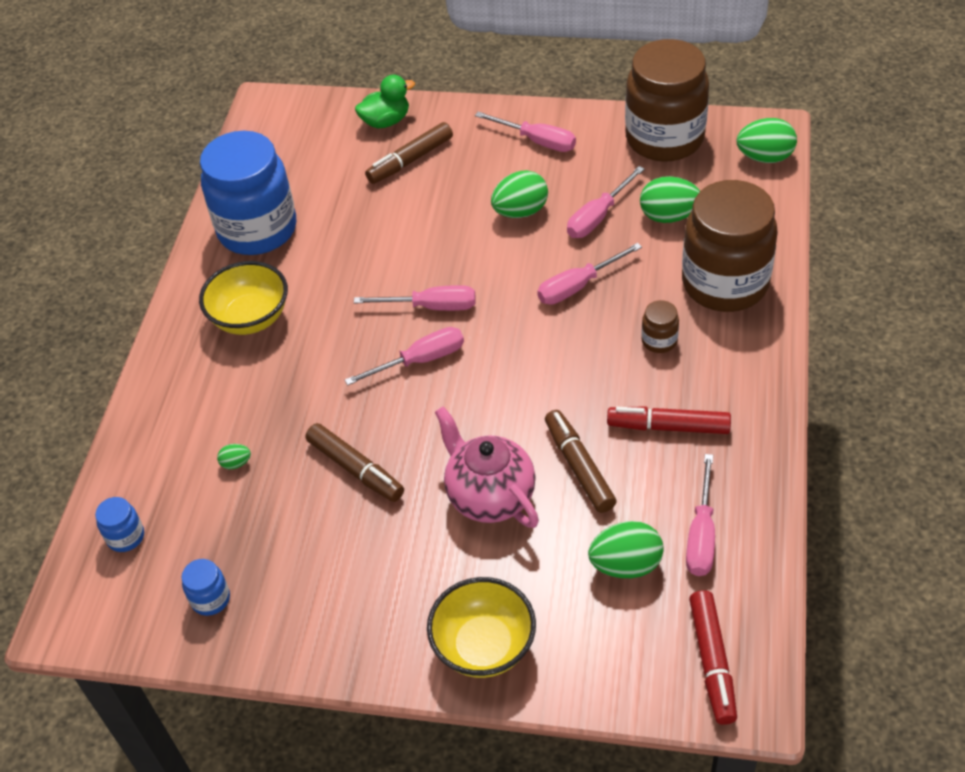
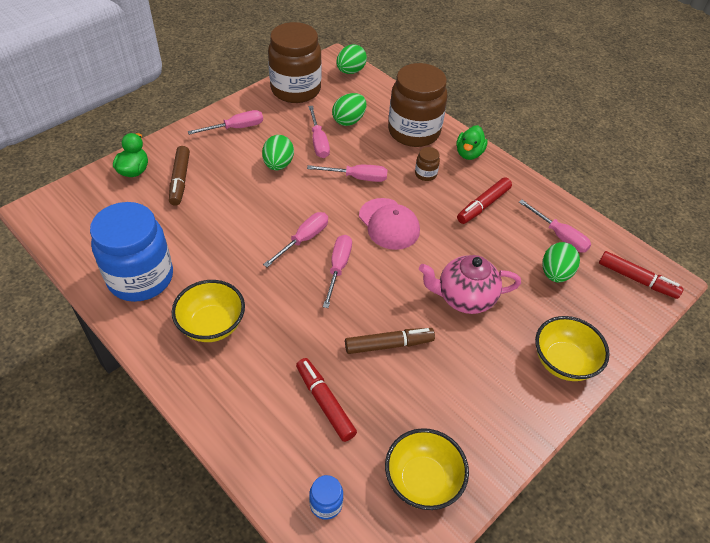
camera: 60 degrees left, 0 degrees up
(210, 599) = (422, 480): blue jar -> yellow bowl
(236, 463) = (325, 402): green egg -> red marker
(534, 360) = (389, 224): none -> pink cap
(578, 286) = (357, 177): pink screwdriver -> pink screwdriver turned 90 degrees counterclockwise
(579, 466) = (477, 252): brown marker -> none
(751, 358) = (469, 153): none -> green duck

